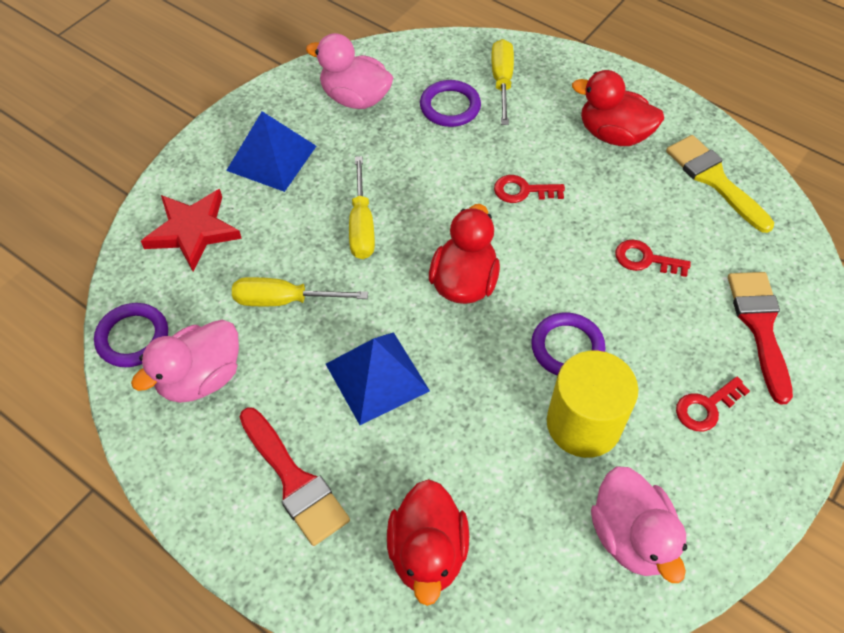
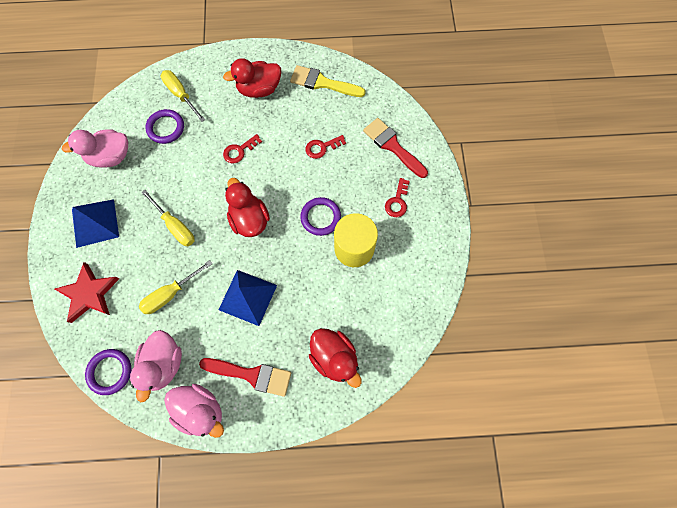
camera: 40 degrees left, 15 degrees up
(631, 536) = (409, 283): pink duck -> pink duck (201, 410)

